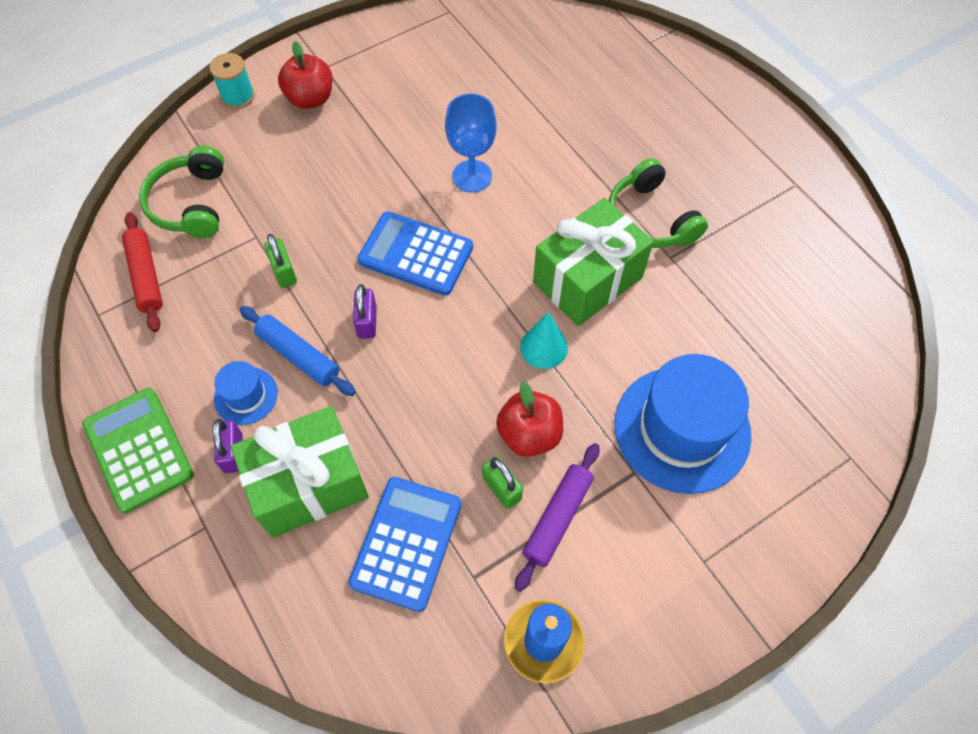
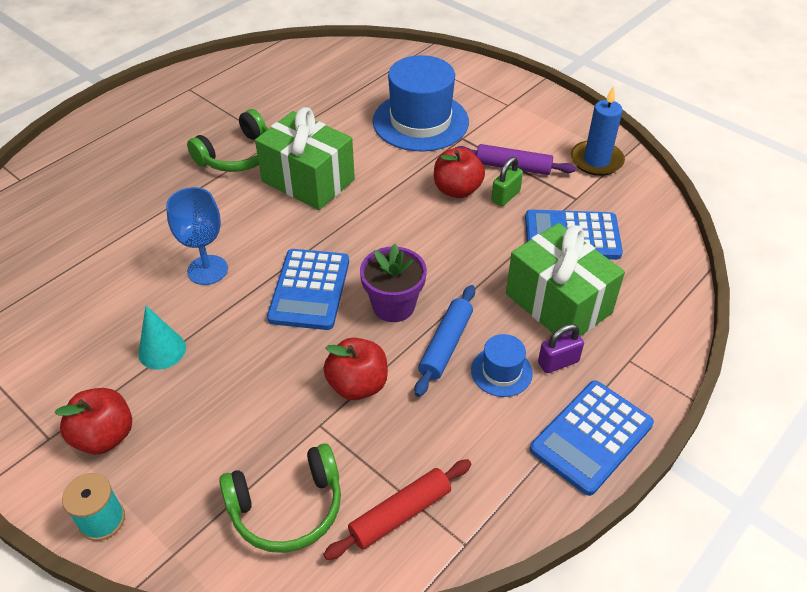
camera: 105 degrees left, 15 degrees down
(138, 450) = (591, 437): green calculator -> blue calculator
(284, 272) = (357, 385): green padlock -> red apple
(367, 322) = (393, 306): purple padlock -> purple flower pot
(544, 347) = (380, 194): turquoise cone -> turquoise cone (162, 350)

